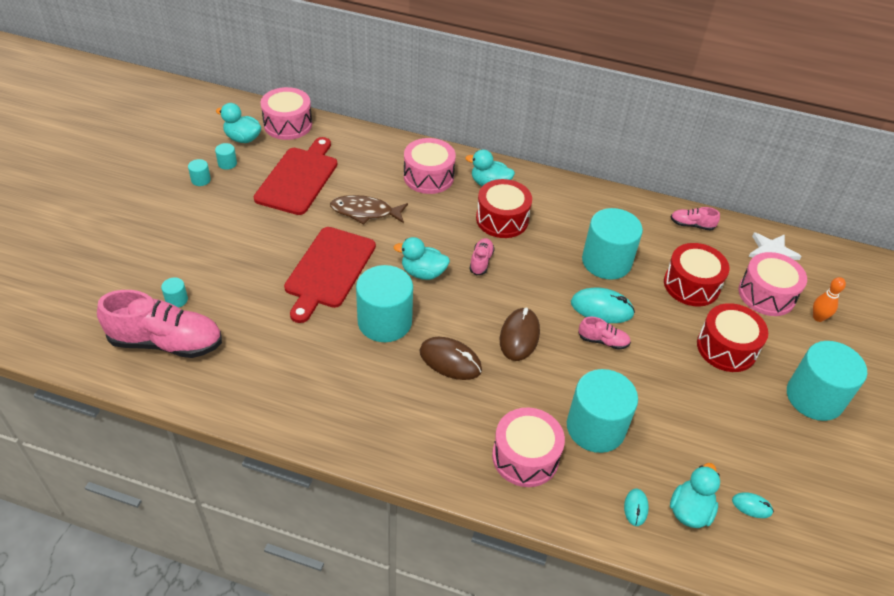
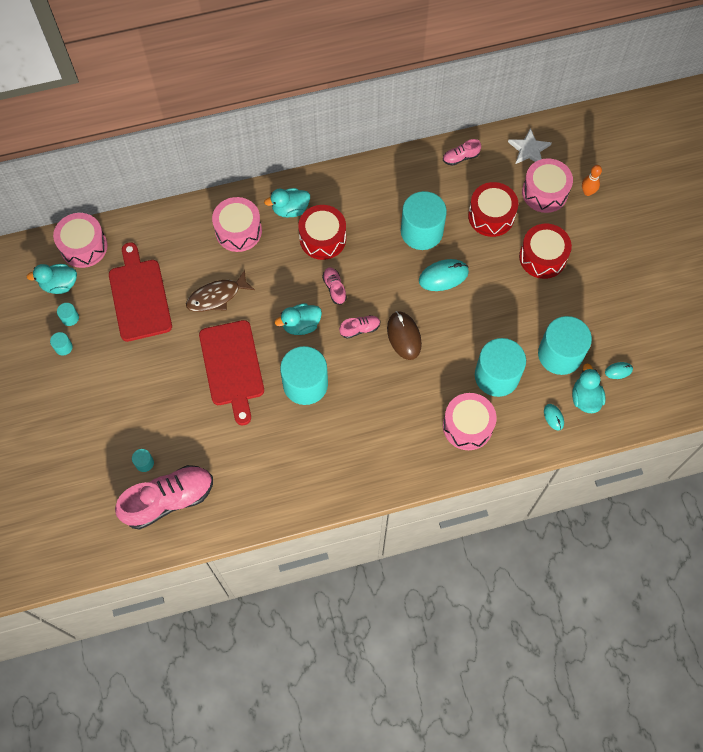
camera: 30 degrees left, 20 degrees up
(450, 361) = (372, 386): brown mouse -> none
(603, 341) = (461, 304): pink shoe -> pink shoe (360, 329)
(814, 397) = (616, 263): turquoise cylinder -> turquoise cylinder (560, 354)

